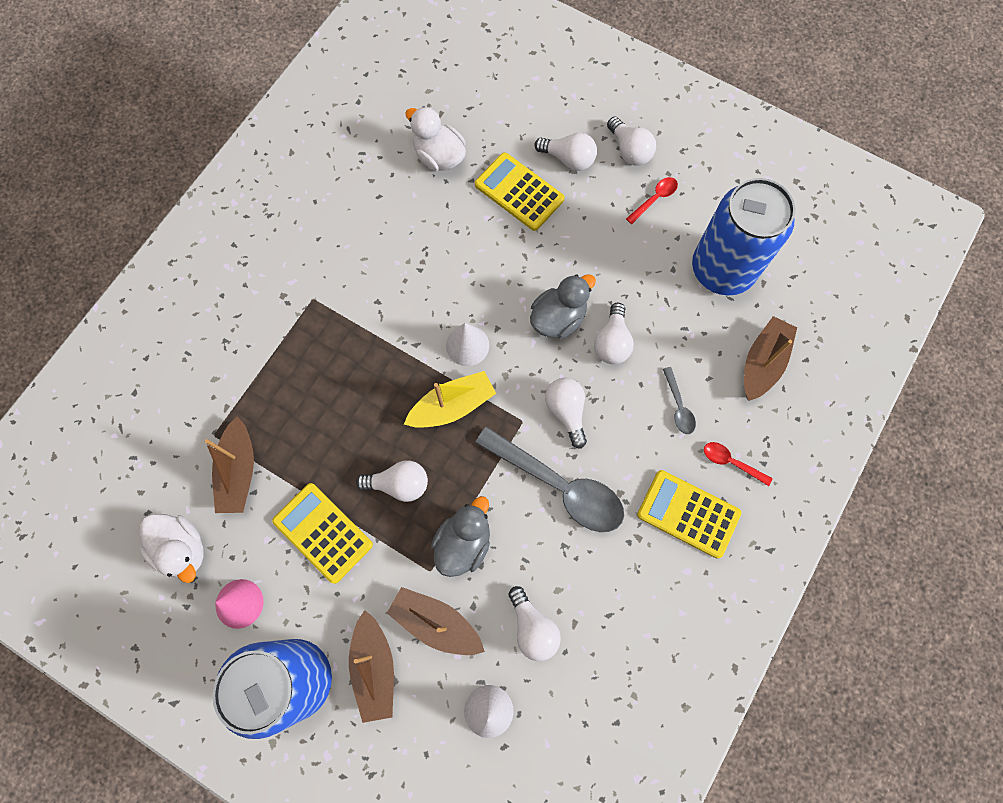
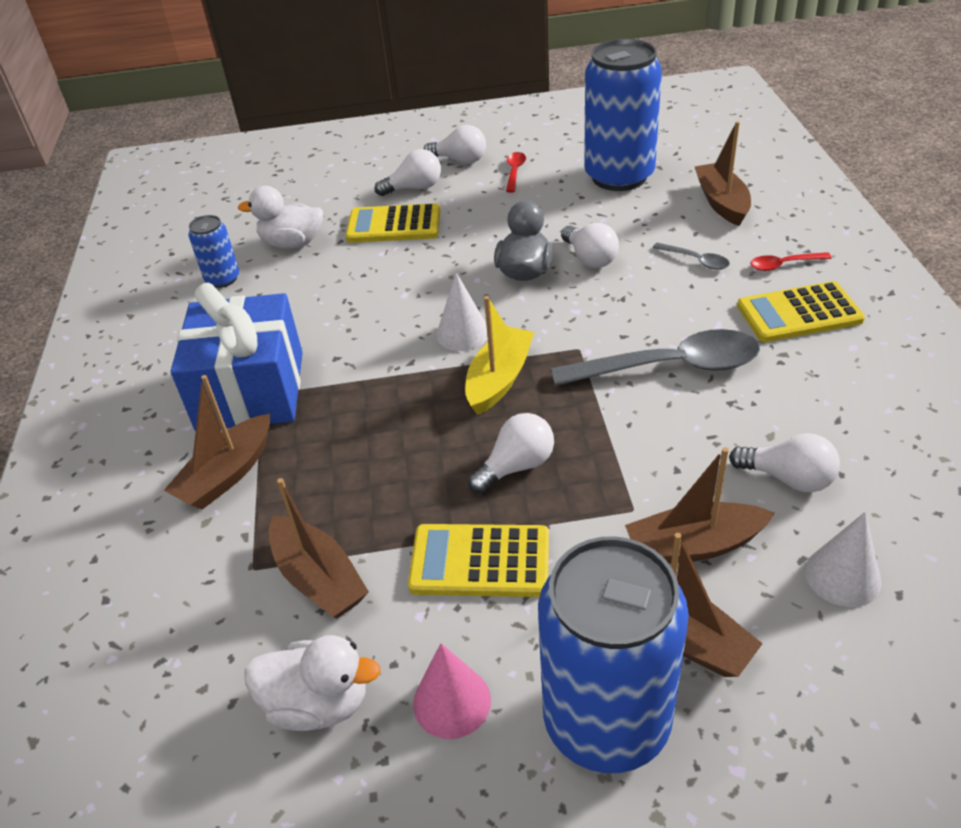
camera: 35 degrees left, 30 degrees down
(249, 351) = (227, 474): none -> brown boat
(309, 289) = (250, 391): none -> blue gift
(369, 160) = (223, 279): none -> blue can
(463, 542) = (637, 464): grey duck -> none
(566, 411) = (609, 319): white light bulb -> none

